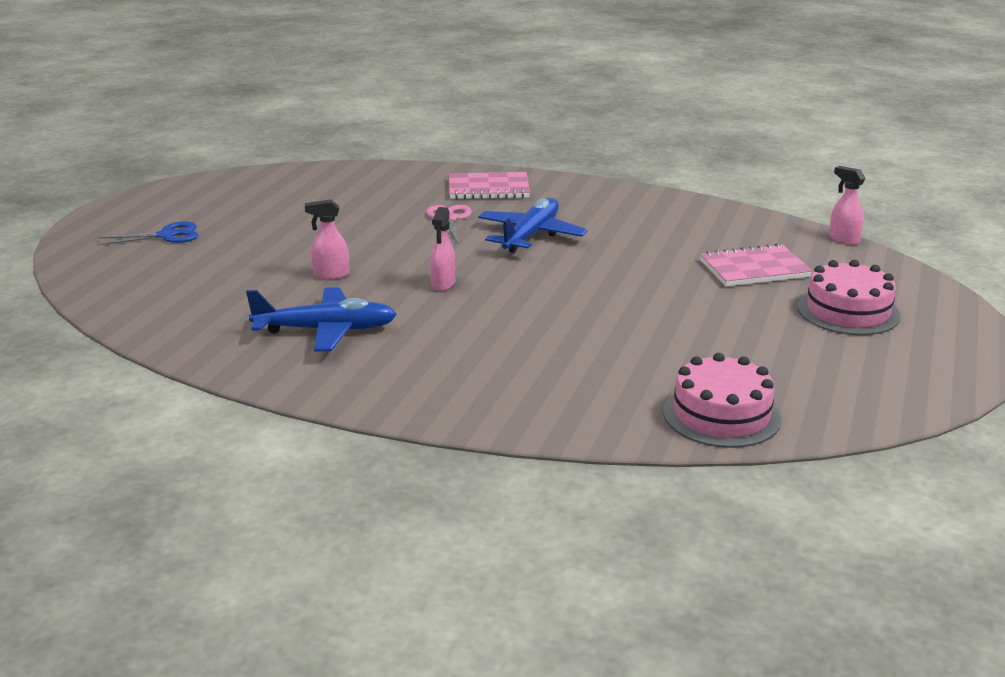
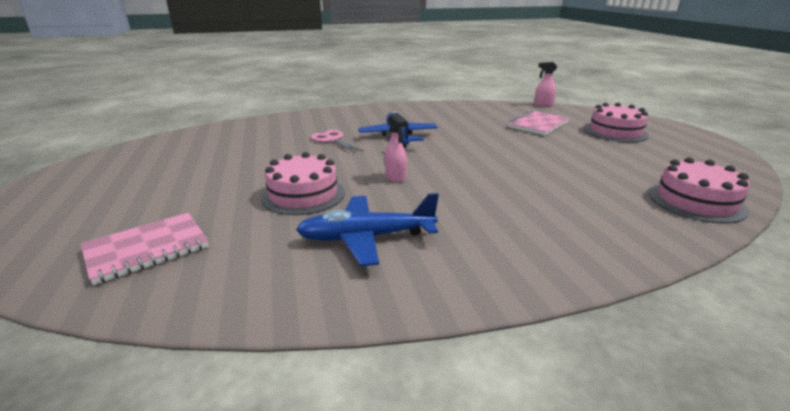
camera: 35 degrees left, 0 degrees up
(167, 235) = (104, 206): blue scissors -> none
(326, 330) = (366, 238): blue plane -> blue plane turned 150 degrees counterclockwise
(331, 275) = (303, 194): pink spray bottle -> pink cake
(488, 189) = (329, 120): pink notebook -> pink notebook (147, 249)

